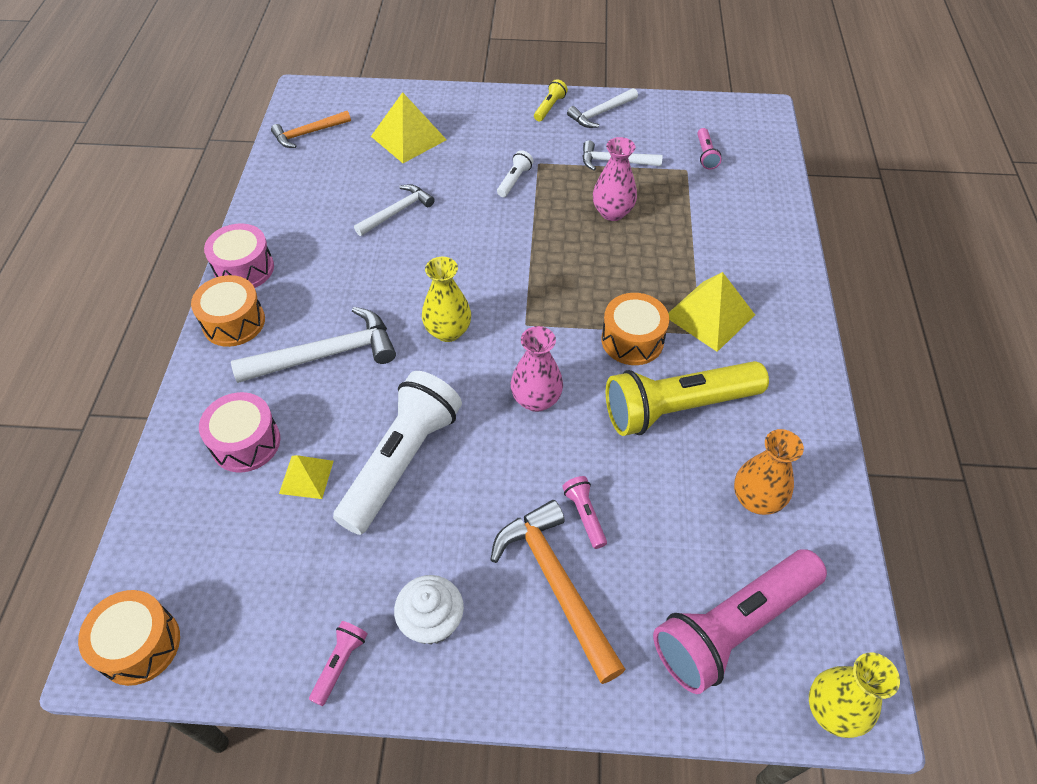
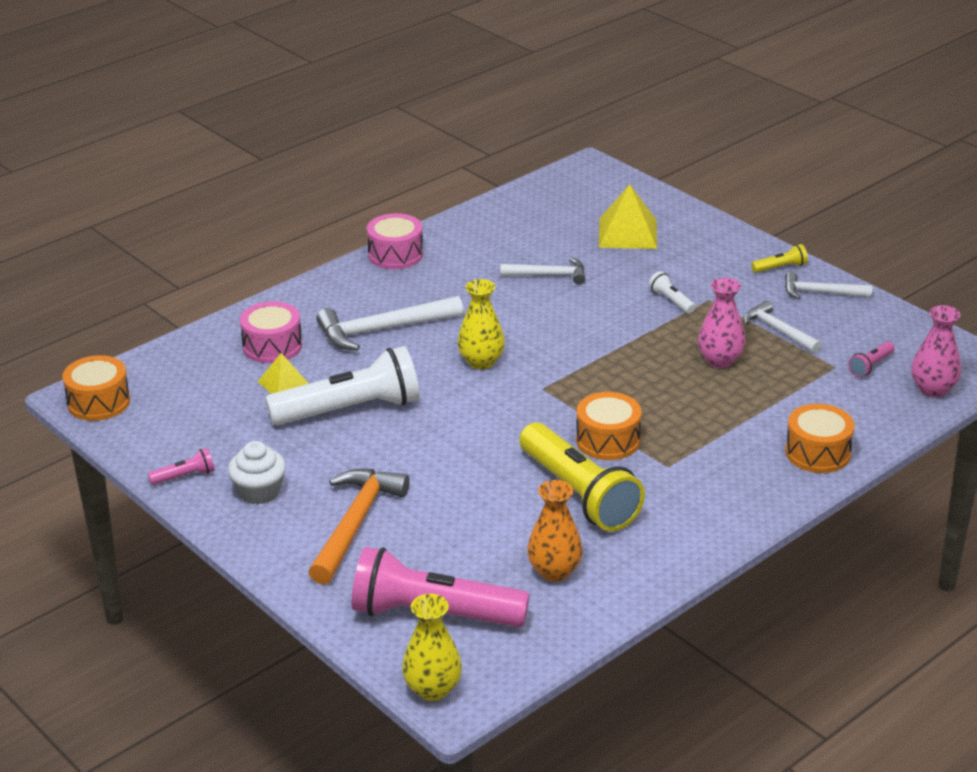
camera: 45 degrees right, 20 degrees down
(234, 322) = (349, 281): orange drum -> orange drum (817, 453)
(308, 133) = (554, 194): orange hammer -> none
(326, 354) = (382, 330): white hammer -> white hammer turned 135 degrees clockwise
(514, 180) = (671, 300): white flashlight -> white flashlight turned 105 degrees counterclockwise
(536, 399) = (485, 431): pink vase -> pink vase (933, 389)
(584, 515) = (424, 505): pink flashlight -> none
(677, 408) = (579, 494): yellow flashlight -> yellow flashlight turned 150 degrees counterclockwise
(709, 315) = (694, 461): yellow pyramid -> none

